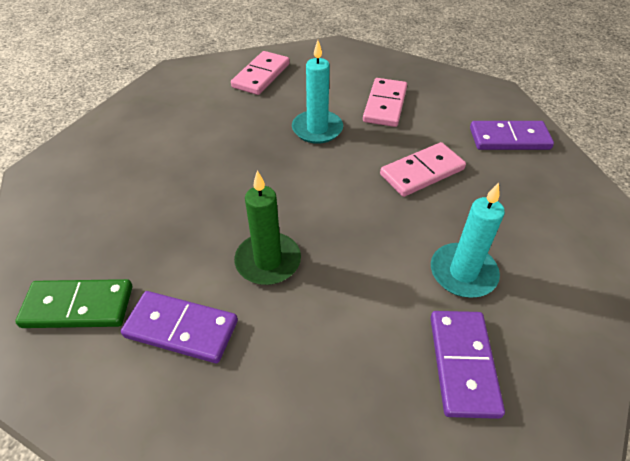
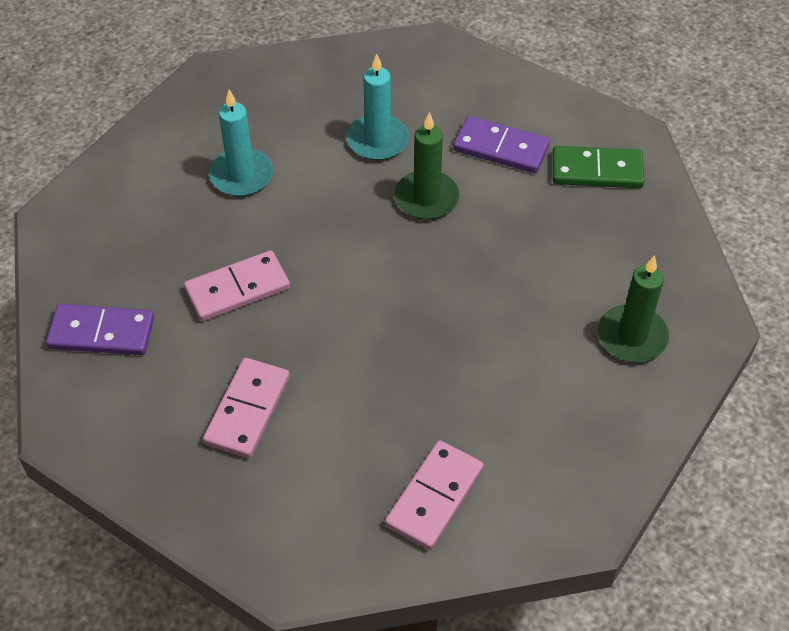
camera: 175 degrees left, 5 degrees up
(107, 159) = (632, 336): none -> green candle
(317, 129) = (356, 368): turquoise candle -> turquoise candle (378, 140)
(463, 364) = (273, 110): purple domino -> none

